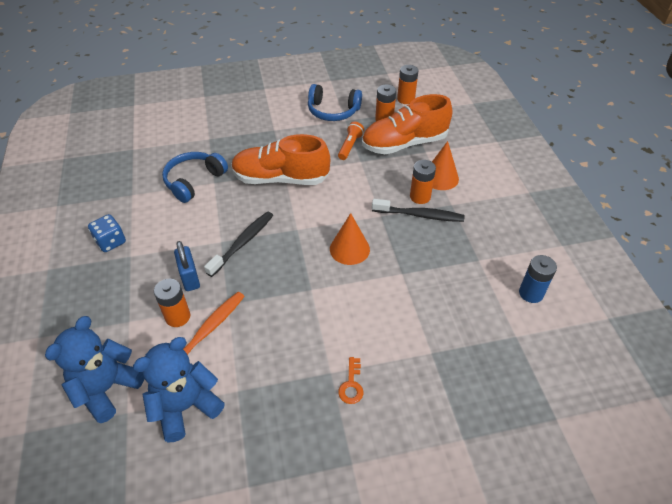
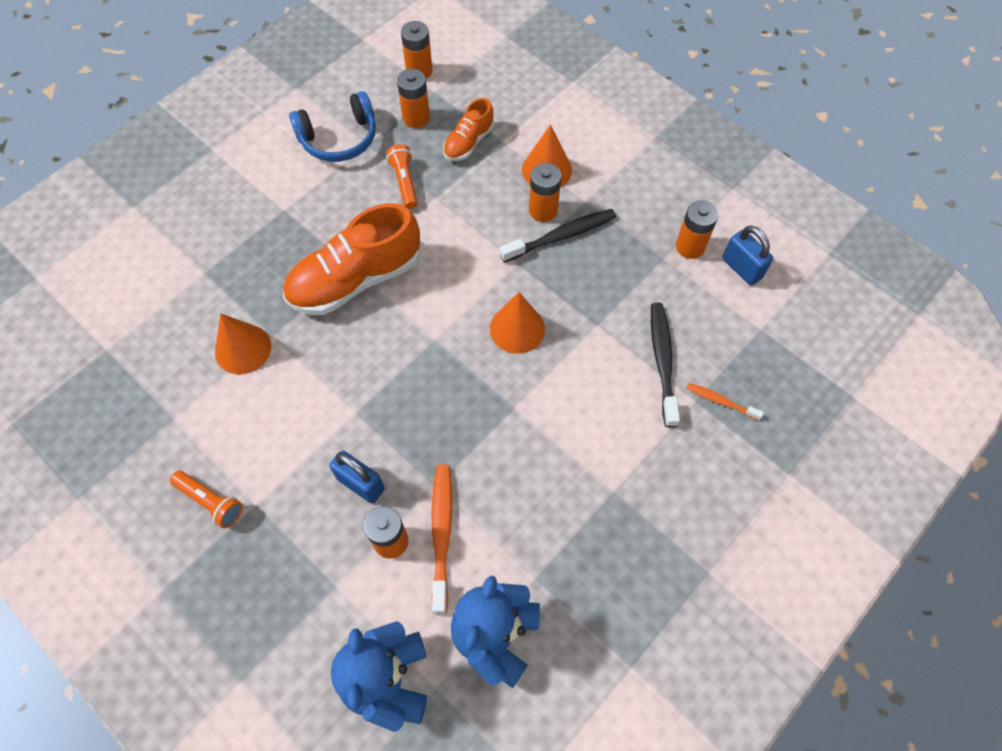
camera: 35 degrees left, 15 degrees up
(111, 242) = (210, 502): blue dice -> orange flashlight
(194, 181) = (243, 349): blue headphones -> orange cone
(243, 243) = (385, 397): black toothbrush -> black toothbrush (662, 361)
(351, 385) = (645, 490): orange key -> none
(404, 144) = (469, 142): orange shoe -> orange shoe, size x0.52
(449, 363) = (721, 401): none -> orange toothbrush
(503, 262) = (690, 246): none -> orange battery
(531, 293) = (741, 268): blue battery -> blue padlock

